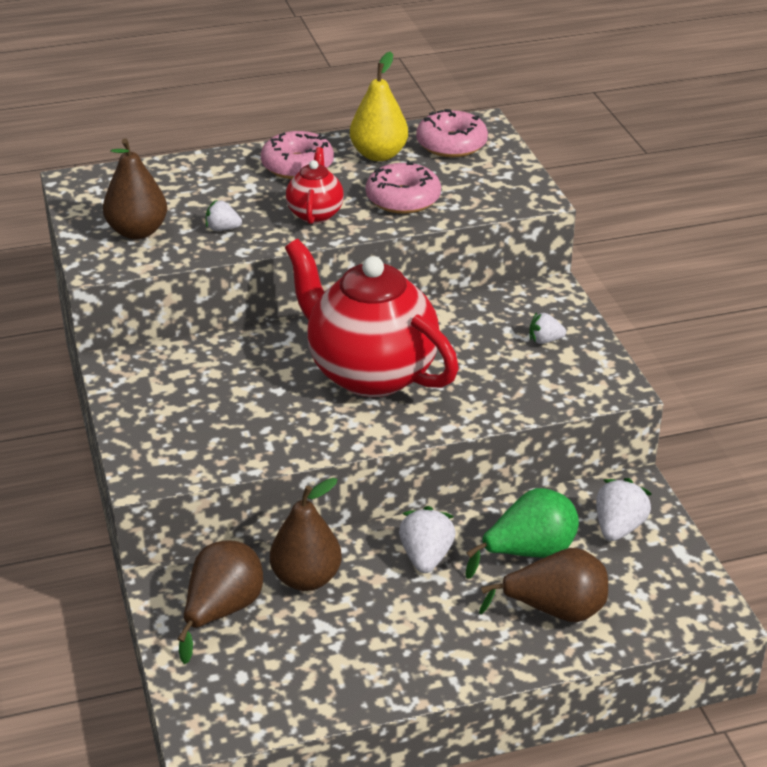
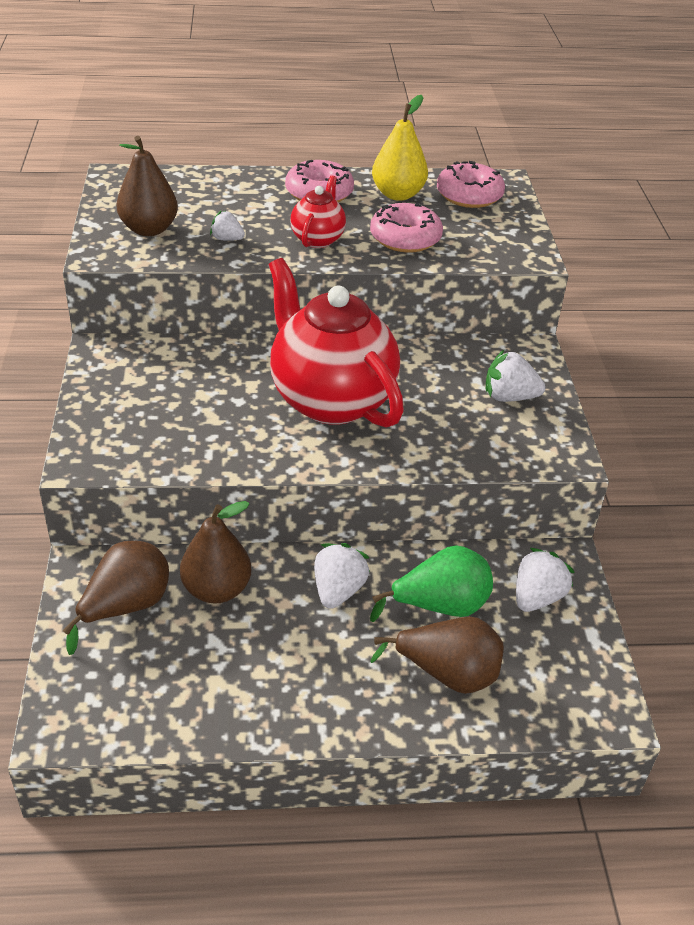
camera: 10 degrees right, 5 degrees up
(545, 340) = (509, 397): white strawberry -> white strawberry, size x1.63

